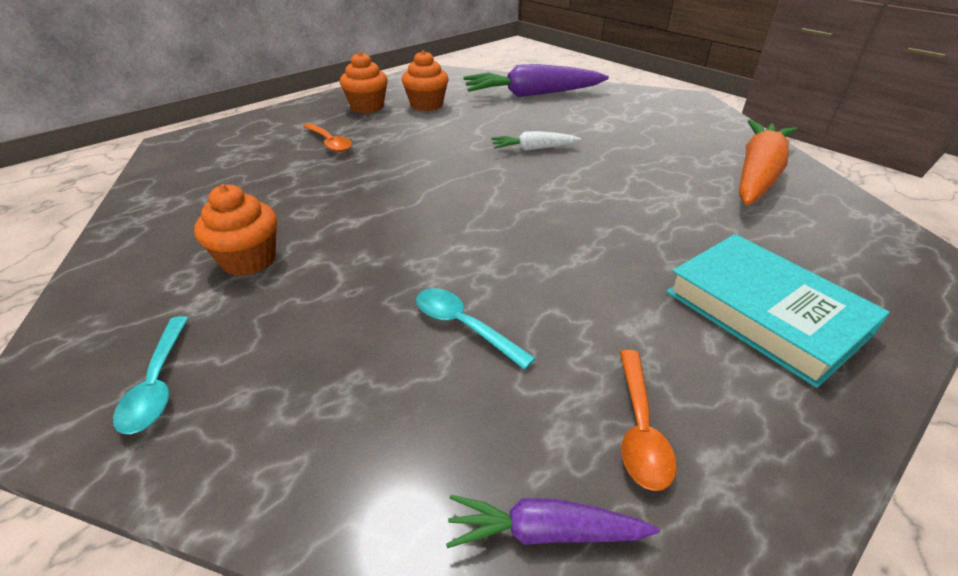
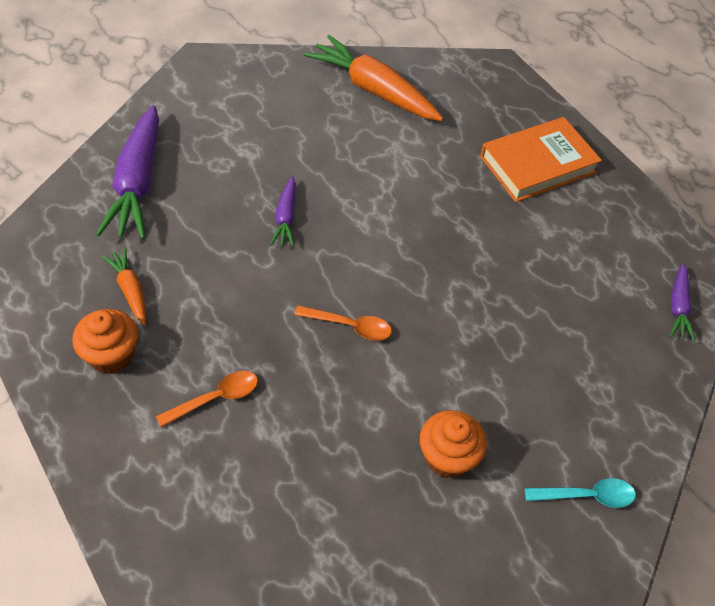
camera: 85 degrees left, 15 degrees up
(426, 105) = (130, 291): orange cupcake -> orange carrot
(464, 326) = (541, 316): turquoise spoon -> none
(534, 149) = (286, 217): white carrot -> purple carrot
(639, 428) = (621, 253): orange spoon -> orange spoon (349, 326)
(765, 312) = (538, 164): turquoise book -> orange book

